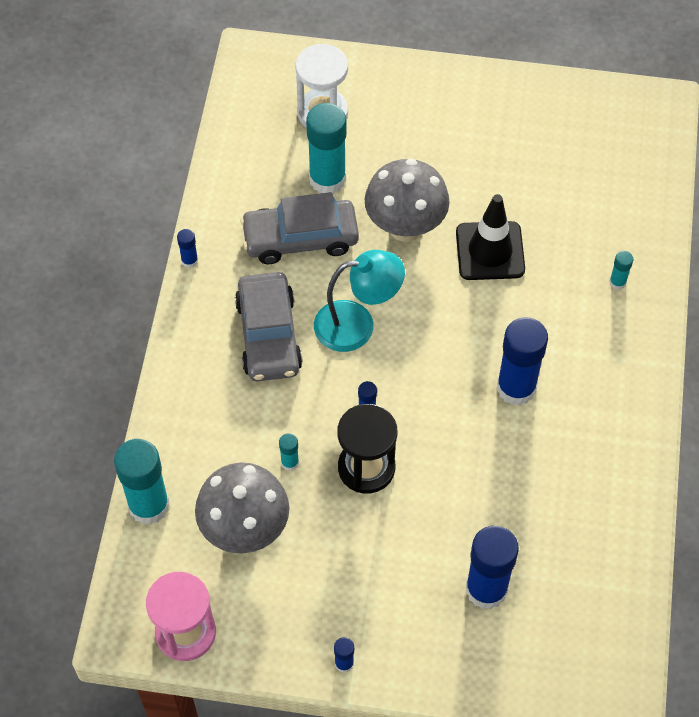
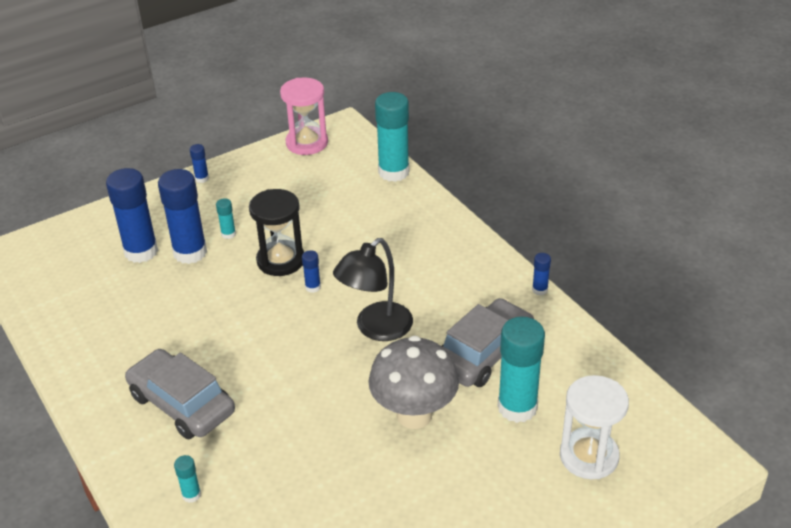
camera: 140 degrees right, 20 degrees down
(245, 530) = (324, 193): grey mushroom -> none
(269, 335) = (429, 285): grey car -> grey car (182, 404)
(290, 462) = (334, 235): turquoise glue stick -> turquoise glue stick (228, 234)
(357, 325) = (376, 329): turquoise lamp -> black lamp
(490, 251) = (326, 444): black traffic cone -> none
(516, 388) = (216, 365): blue glue stick -> blue glue stick (190, 252)

